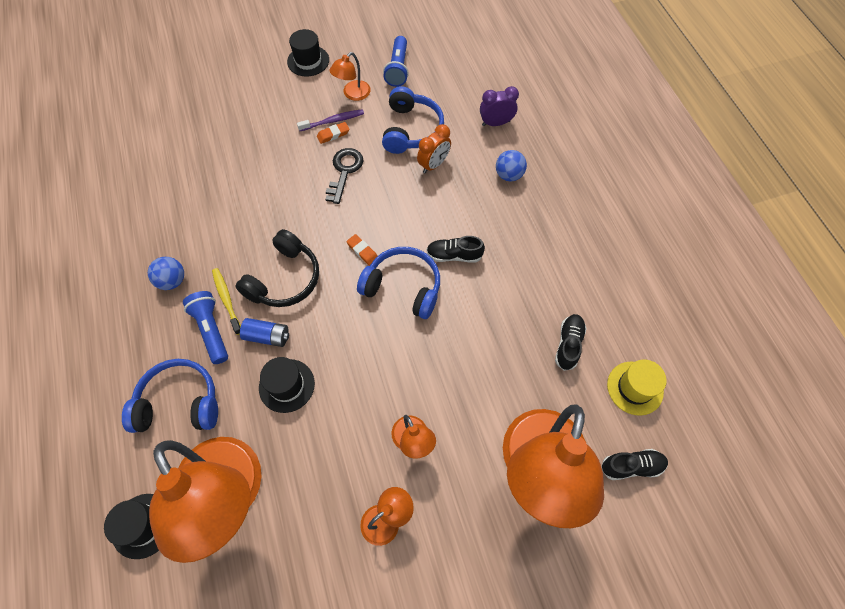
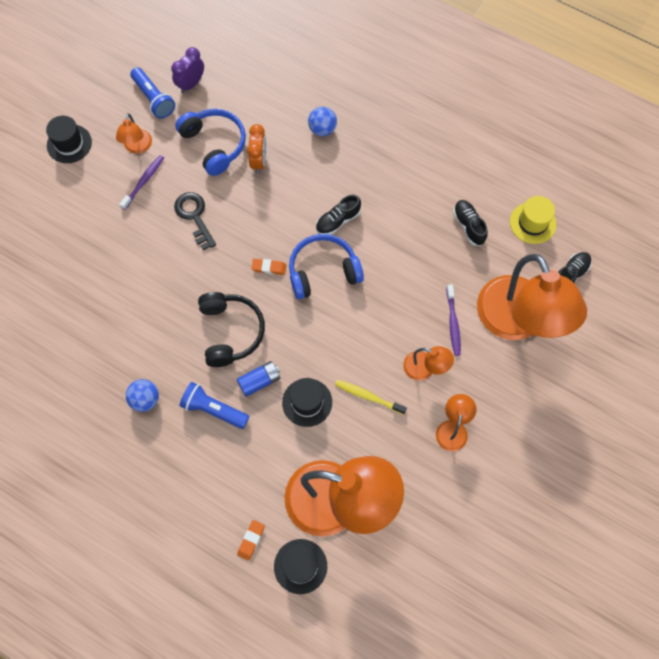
camera: 40 degrees left, 5 degrees up
(179, 403) = (243, 475): blue headphones -> none
(227, 300) = (202, 380): yellow toothbrush -> yellow toothbrush (368, 396)
(333, 134) = (155, 193): orange eraser -> orange eraser (251, 540)
(475, 420) = (453, 323): none -> purple toothbrush
(496, 123) = (275, 93): purple clock -> purple clock (191, 84)

